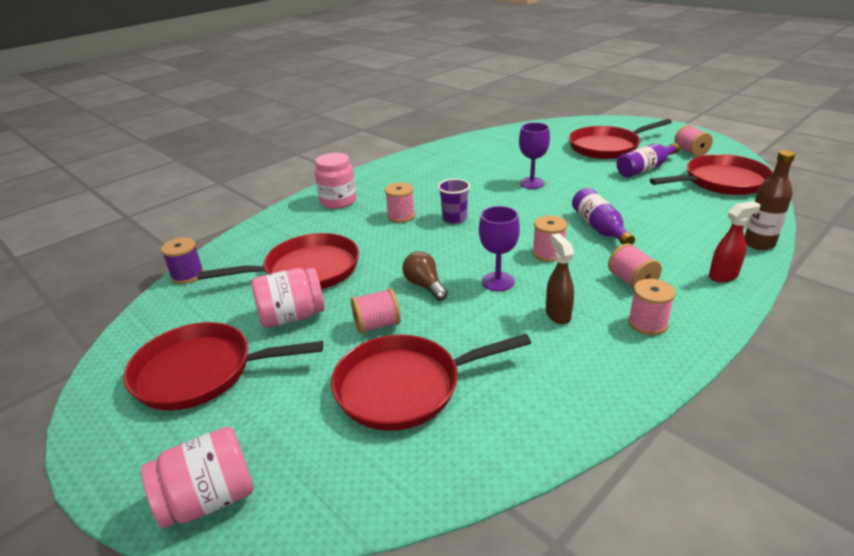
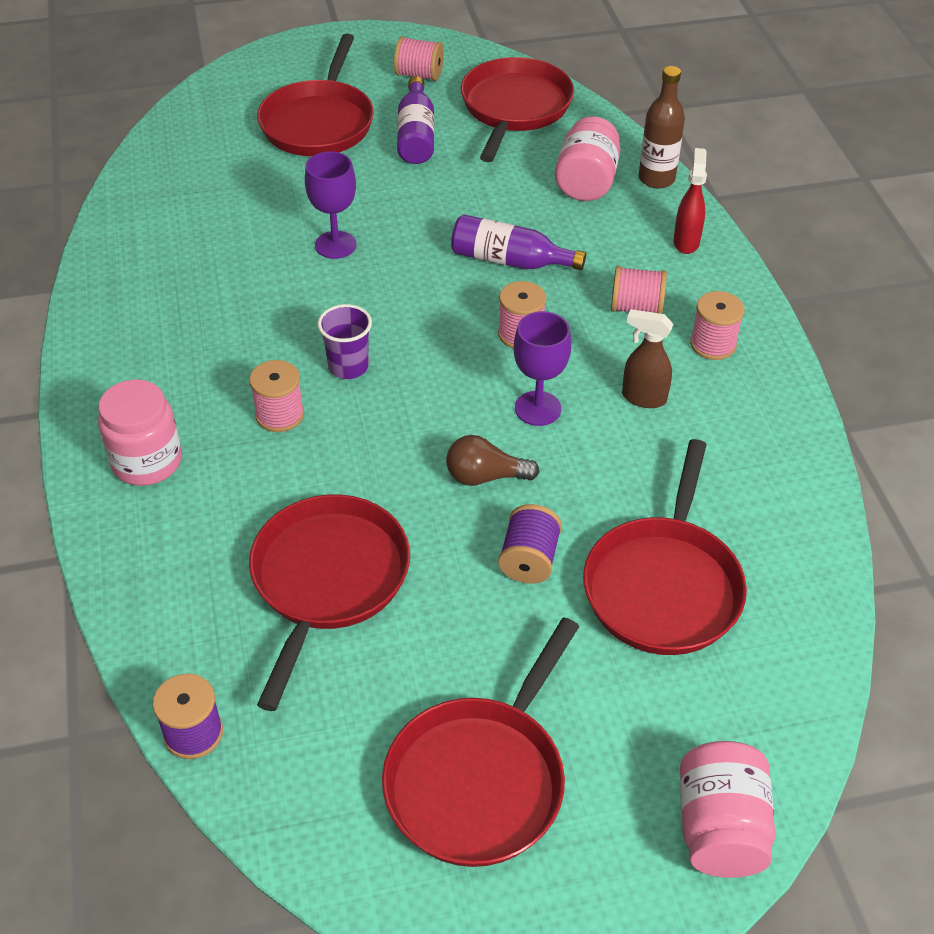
camera: 60 degrees left, 15 degrees up
(292, 317) = (434, 639): pink jar -> pink jar (586, 182)
(377, 325) = (529, 560): pink spool -> purple spool

